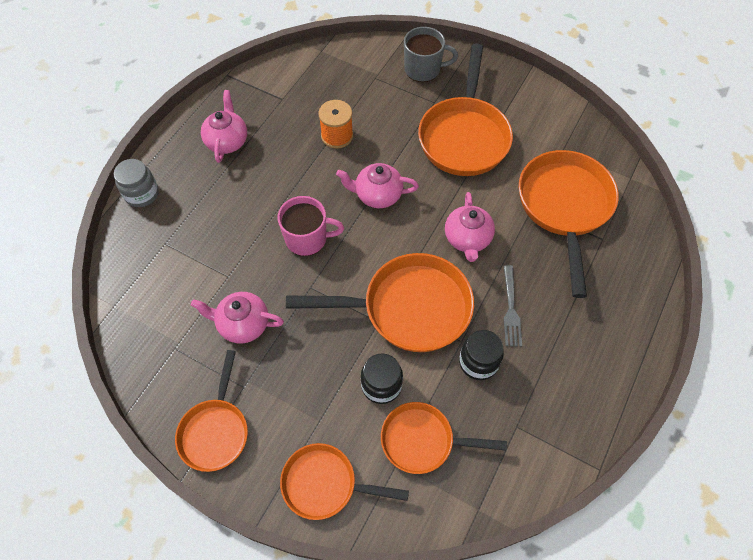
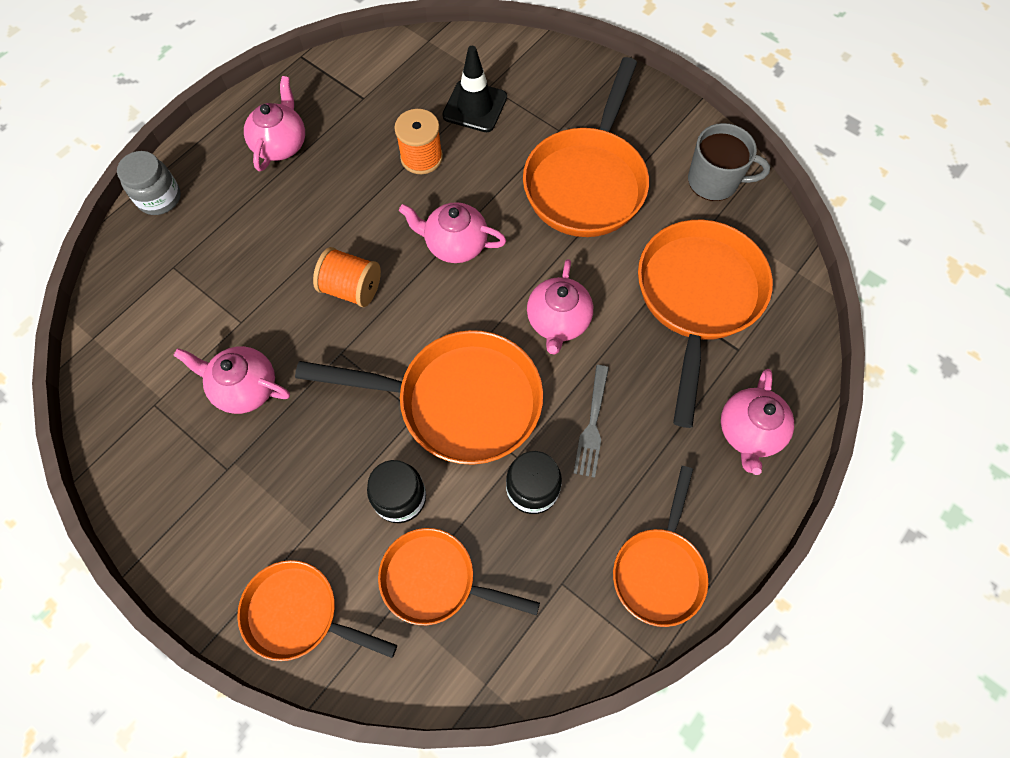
camera: 10 degrees right, 5 degrees up
(215, 430) = (179, 520): orange pan -> orange pan (659, 569)
(307, 238) = (351, 288): pink mug -> orange spool
(368, 94) = (475, 106): none -> black traffic cone
(423, 69) = (555, 83): grey mug -> grey mug (714, 181)
(624, 295) = (749, 432): none -> pink teapot

